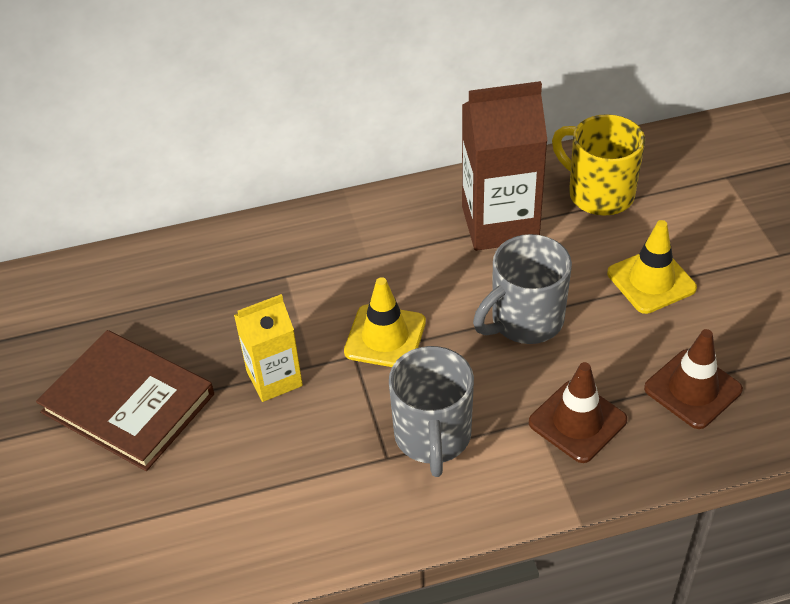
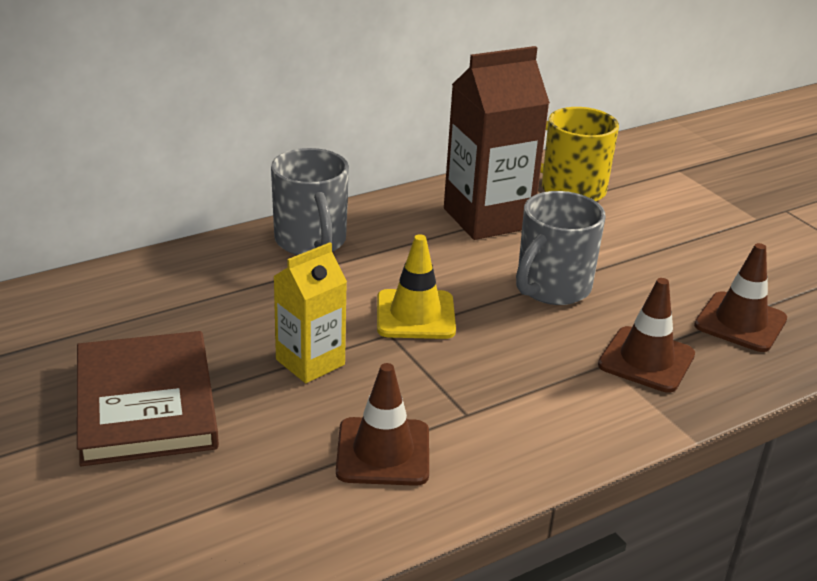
camera: 20 degrees left, 15 degrees down
(128, 403) = (146, 403): brown book -> brown book turned 60 degrees clockwise
(300, 486) = (383, 452): none -> brown traffic cone
(432, 437) = (507, 391): grey mug -> grey mug (311, 242)
(651, 281) = (654, 247): yellow traffic cone -> none

